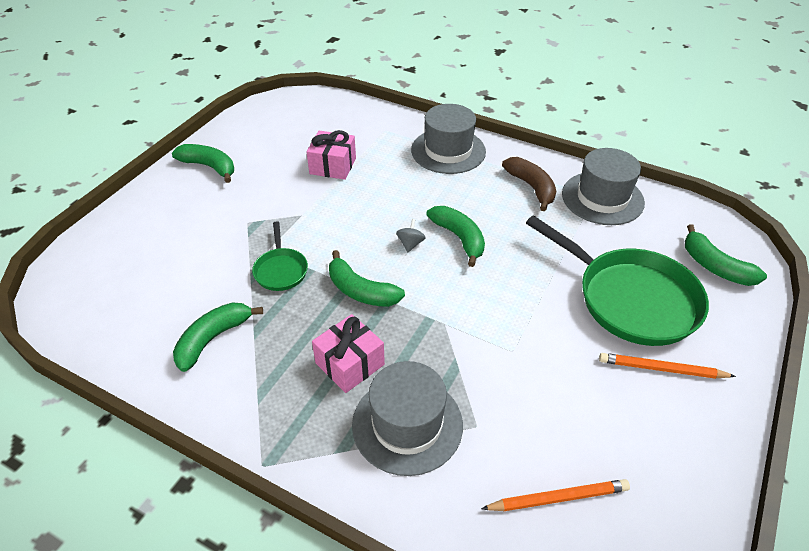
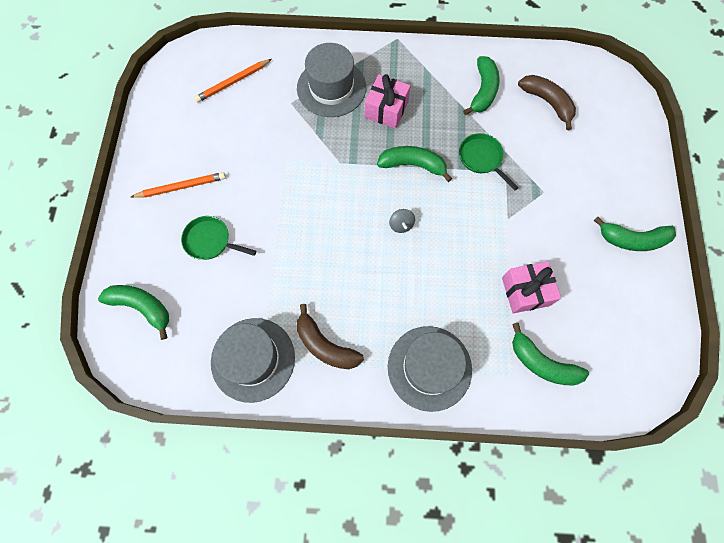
camera: 155 degrees right, 25 degrees up
(154, 297) = (547, 102): none -> brown banana
(459, 238) = (365, 248): green banana -> green banana (542, 363)
(630, 298) = (210, 241): green pan -> green pan, size x0.47

